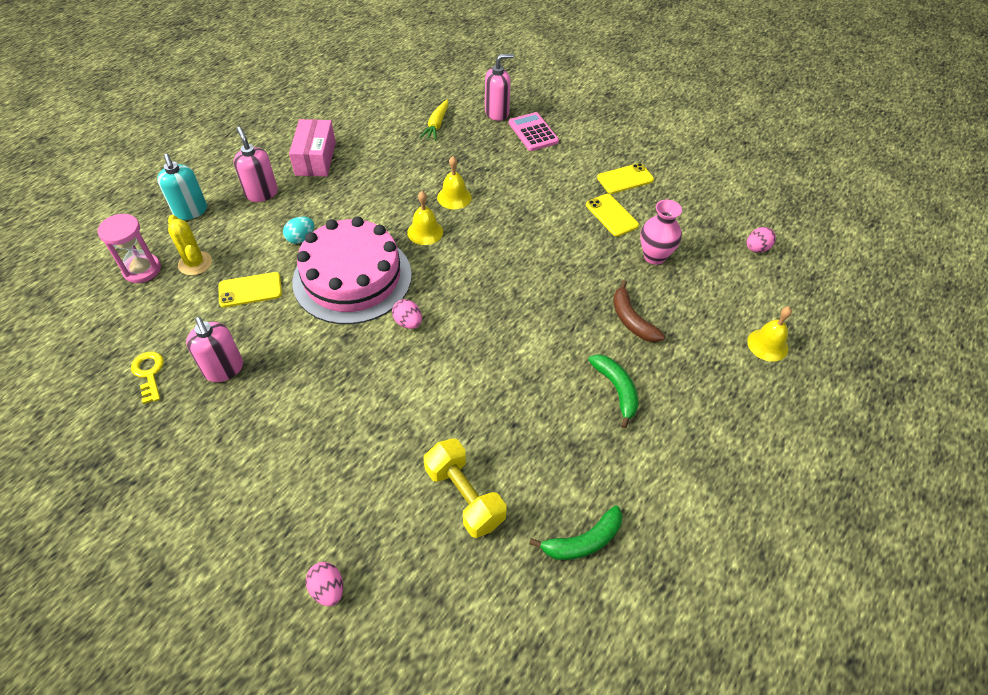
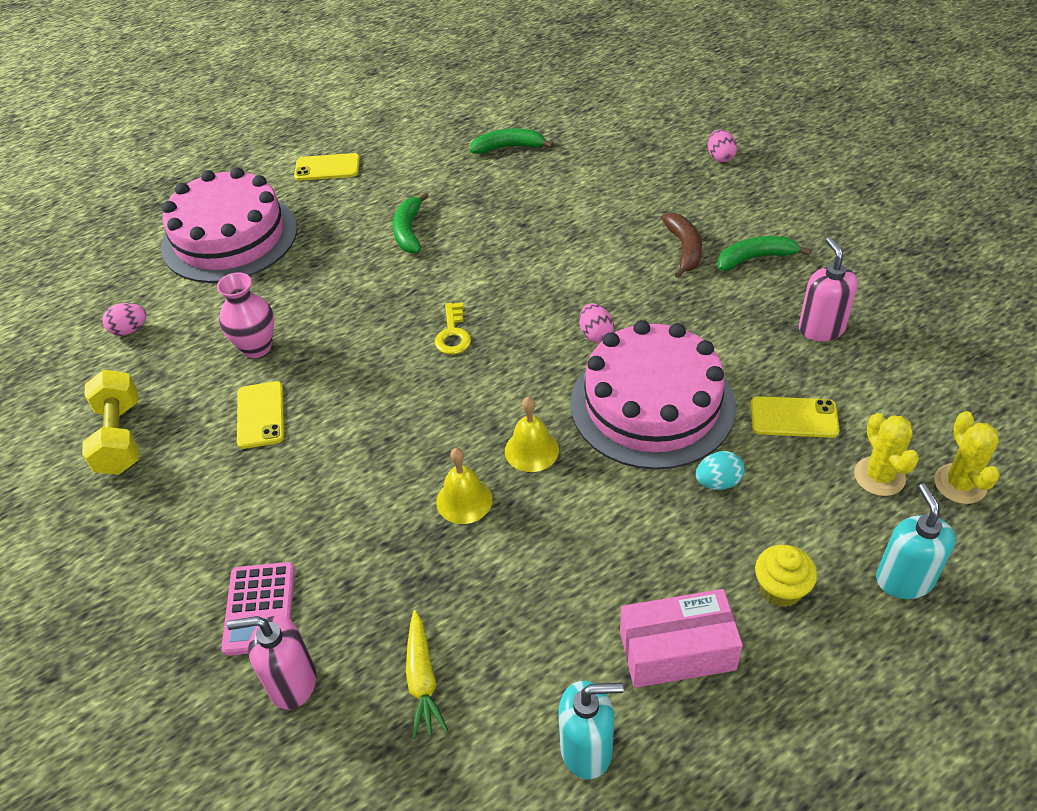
camera: 155 degrees left, 5 degrees down
(142, 270) = (960, 484): pink hourglass -> yellow cactus
(149, 373) = (911, 342): yellow key -> yellow key (453, 334)
(261, 193) = (781, 589): pink soap dispenser -> yellow cupcake
(281, 435) = (755, 258): none -> green banana
(315, 158) = (677, 650): pink box -> pink box turned 60 degrees clockwise
(351, 119) = (587, 749): none -> turquoise soap dispenser
(436, 125) = (423, 680): yellow carrot -> yellow carrot turned 135 degrees clockwise
(464, 496) = (592, 187): yellow dumbbell -> yellow dumbbell (120, 437)
(625, 179) = (191, 470): yellow phone -> yellow phone (327, 168)
(631, 320) = (343, 286): brown banana -> brown banana (684, 249)
(767, 345) = (229, 237): yellow bell -> pink cake

